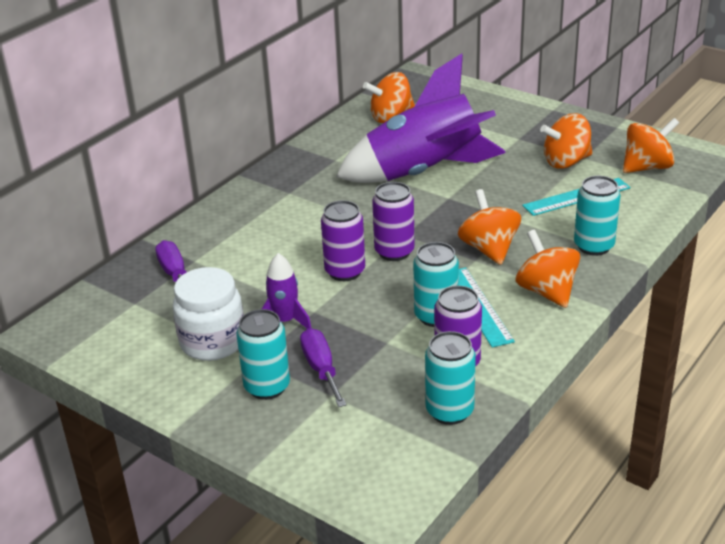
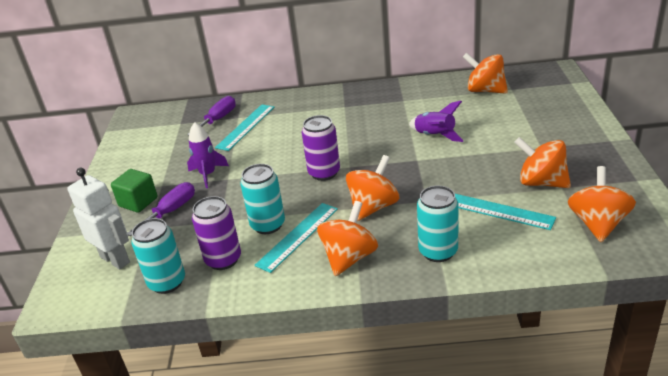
camera: 55 degrees right, 0 degrees up
(212, 342) = (166, 163): white jar -> none
(225, 263) = (246, 127): none -> turquoise ruler
(267, 387) = (138, 202): turquoise can -> green cube
(345, 271) = (281, 167): purple can -> none
(361, 436) = (115, 259): none -> white robot
(425, 173) = (435, 136): purple rocket -> purple rocket, size x0.43
(647, 167) = (597, 224): orange spinning top -> orange spinning top turned 105 degrees counterclockwise

